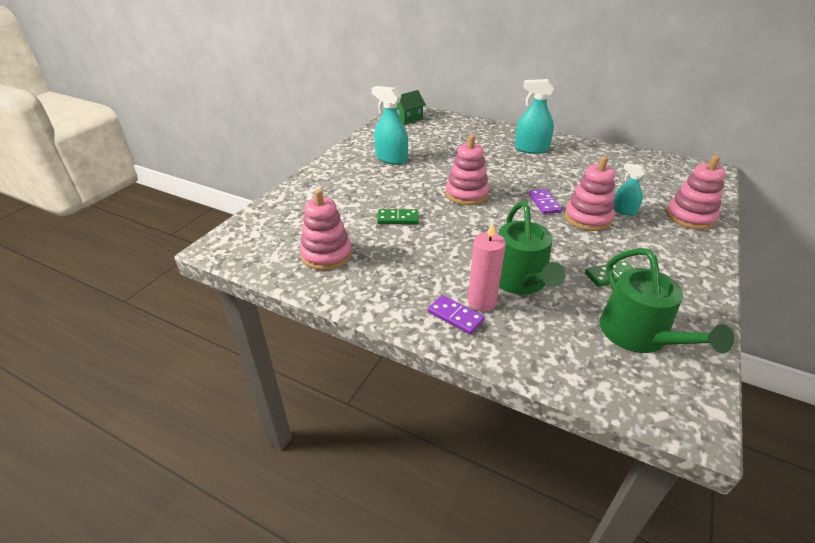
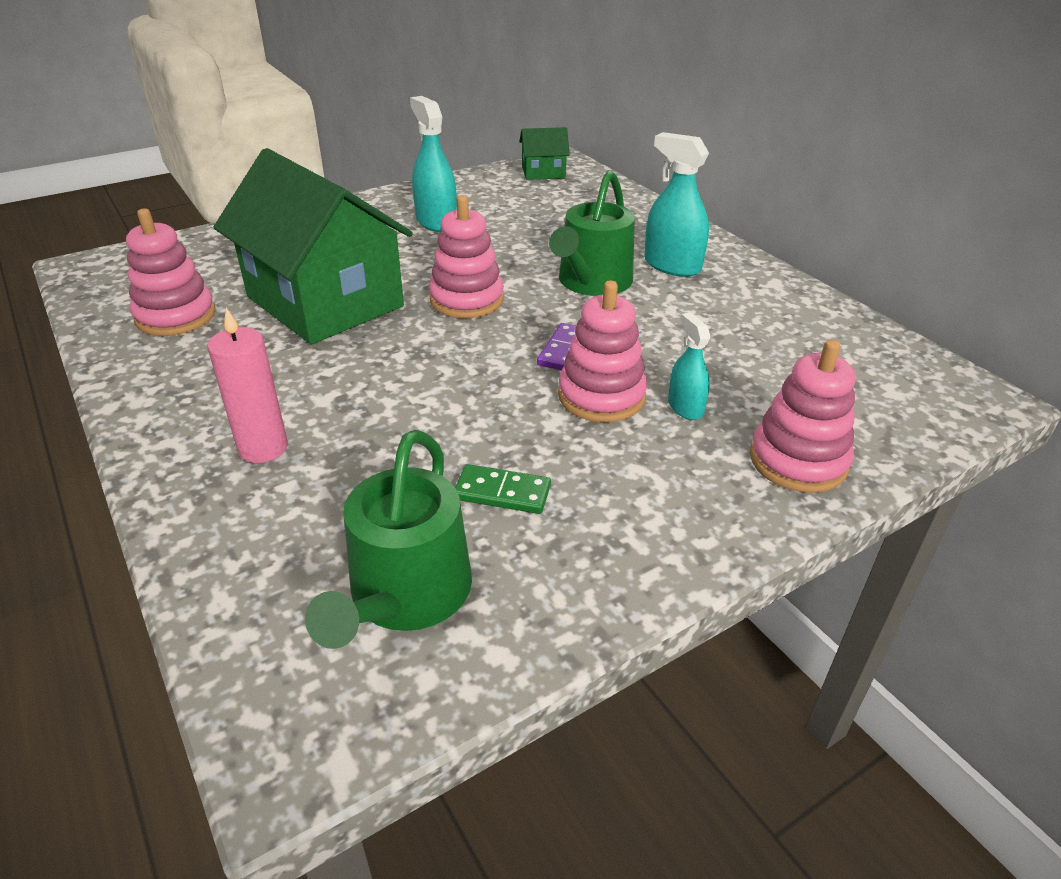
camera: 30 degrees right, 0 degrees up
(398, 218) = (325, 302): green domino -> green house
(455, 316) = (203, 451): purple domino -> none
(520, 281) = (356, 443): green watering can -> green watering can (591, 282)

